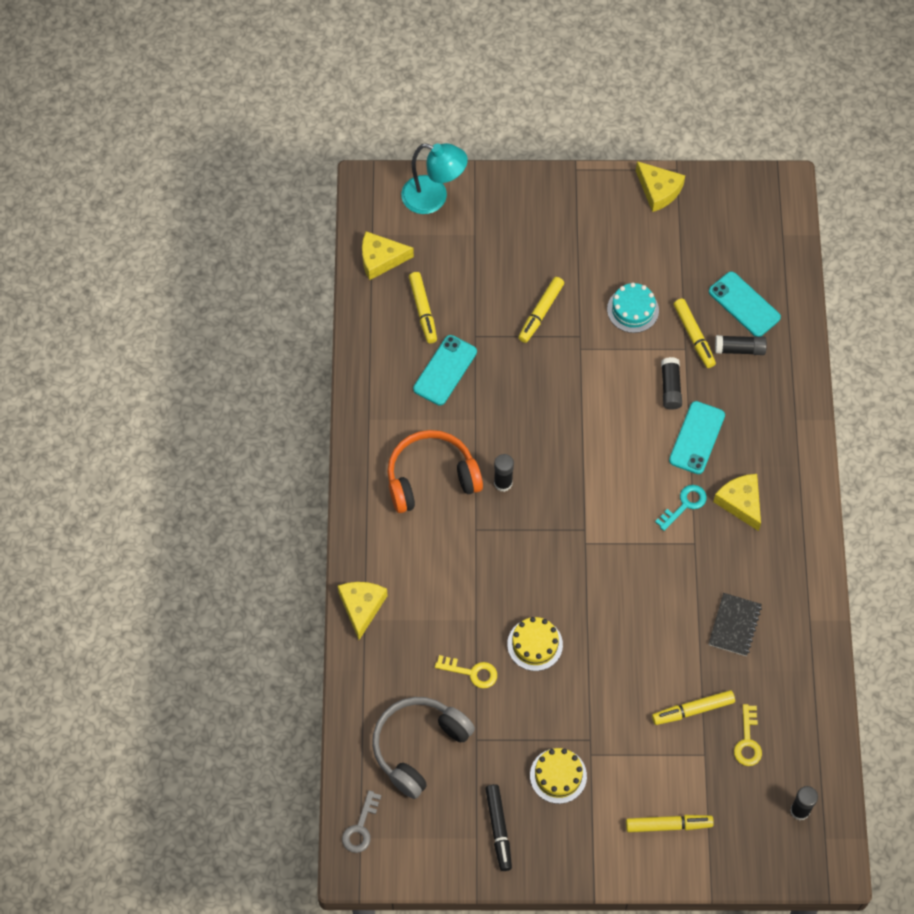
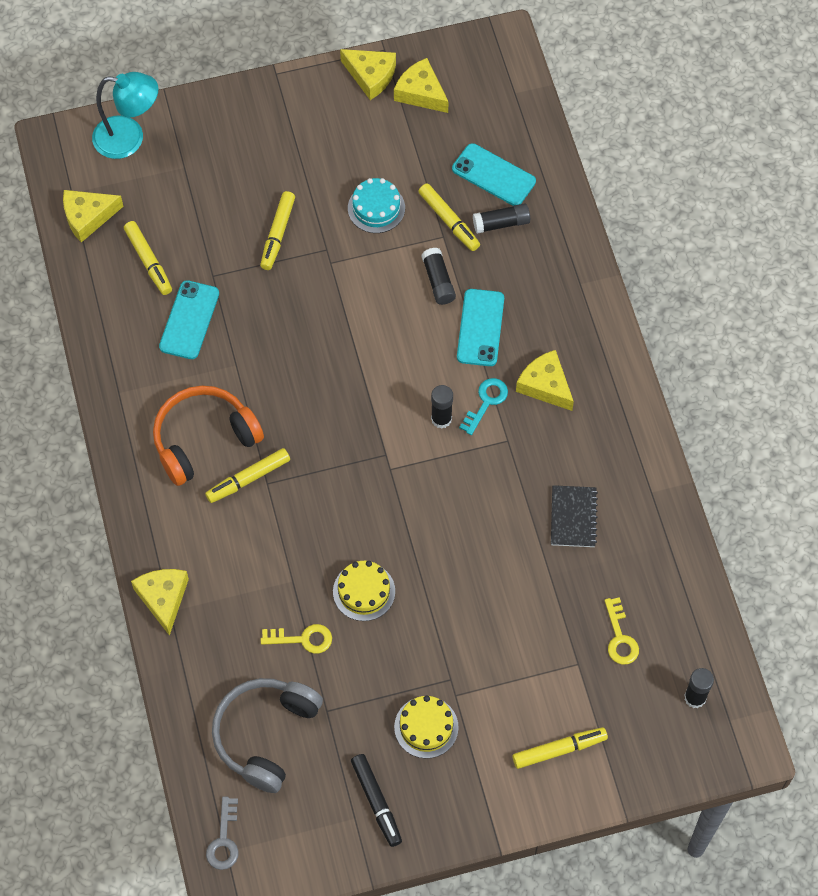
camera: 15 degrees left, 0 degrees up
(503, 483) = (284, 426): black glue stick -> black glue stick (441, 419)
(693, 710) = (552, 619): yellow marker -> yellow marker (248, 479)
(699, 215) = (421, 93): none -> yellow cheese

